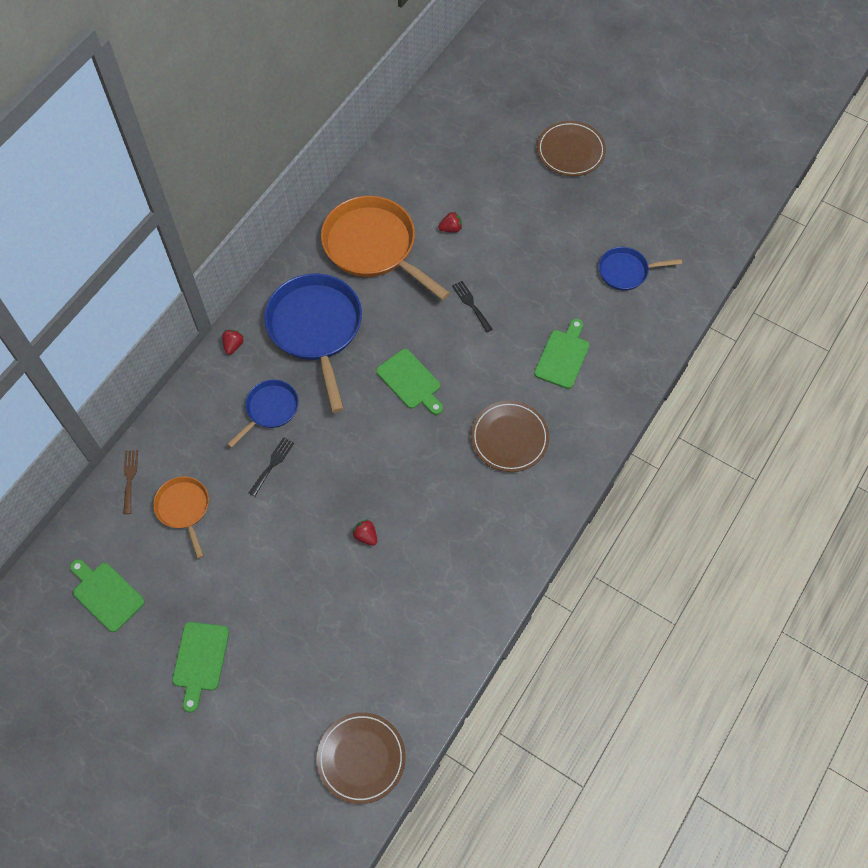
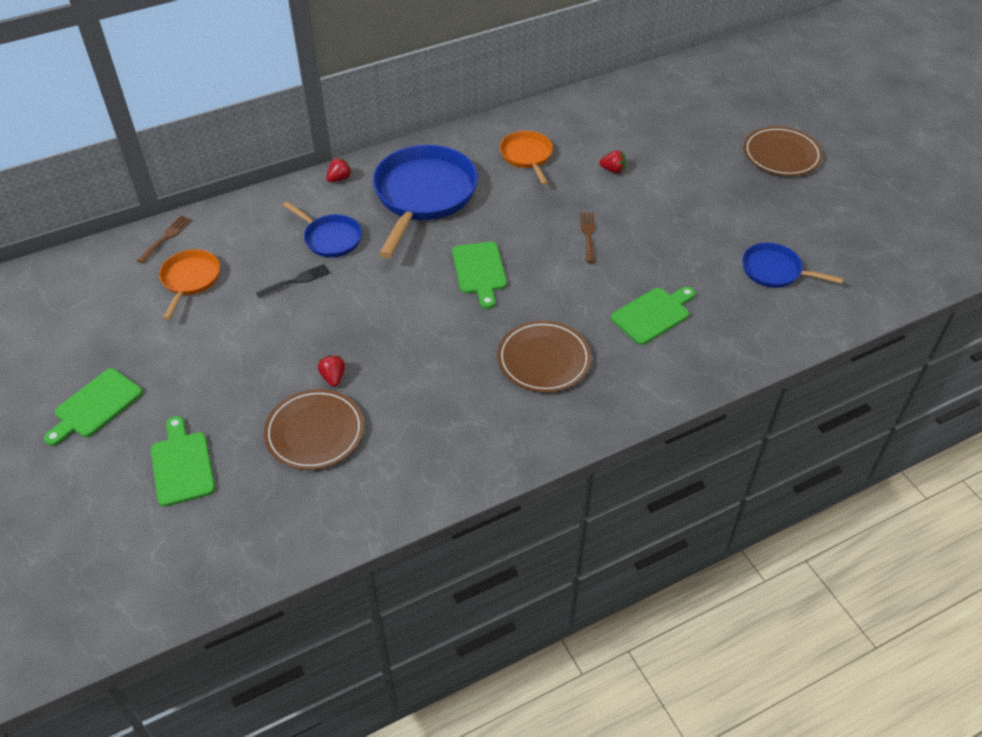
camera: 30 degrees right, 15 degrees down
(106, 594) = (67, 314): green cutting board -> green cutting board (182, 465)
(270, 409) = (330, 238): blue pan -> blue pan turned 60 degrees clockwise
(361, 758) = (163, 573): brown plate -> brown plate (315, 432)
(373, 247) = (527, 156): orange pan -> orange pan, size x0.53
(471, 304) = (588, 234): black fork -> brown fork

